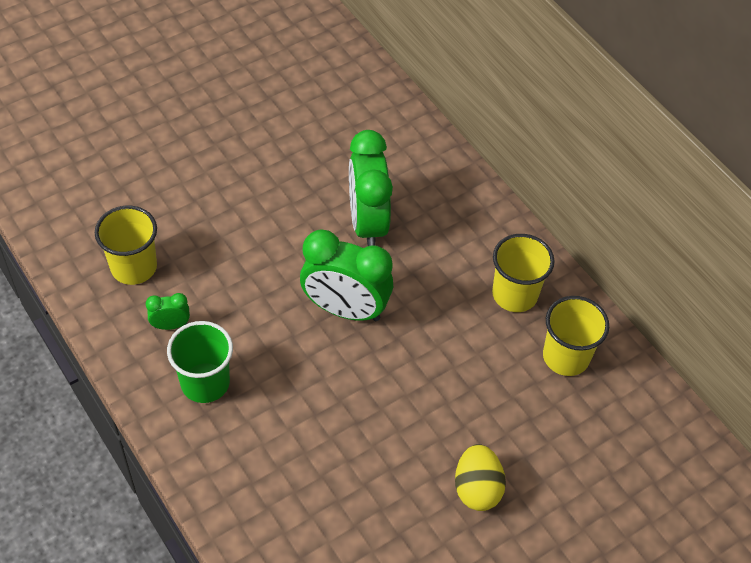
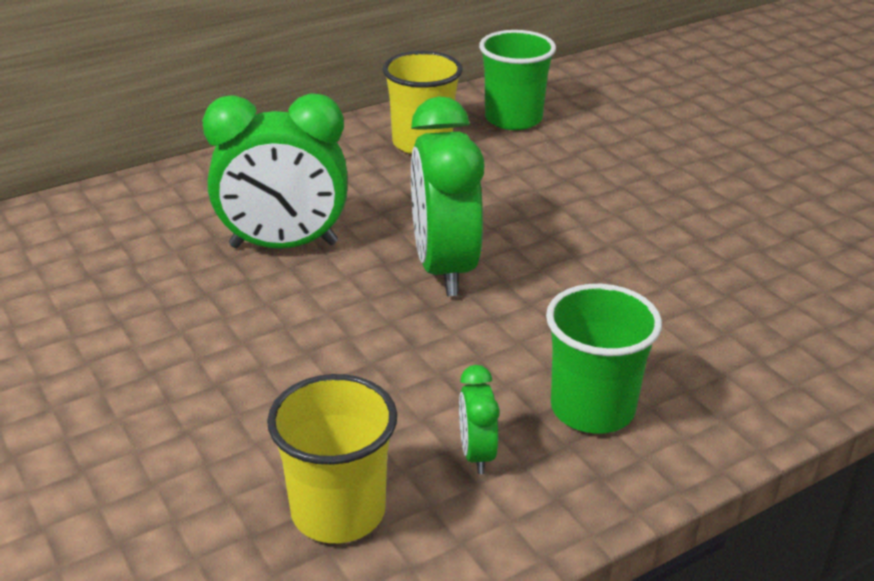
camera: 85 degrees left, 20 degrees down
(345, 309) = (444, 268): green clock -> green clock turned 150 degrees clockwise
(477, 488) = (707, 182): yellow egg -> none
(566, 356) = (513, 119): yellow cup -> green cup

